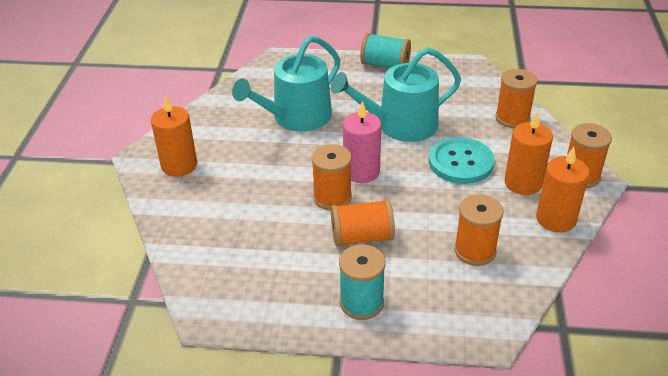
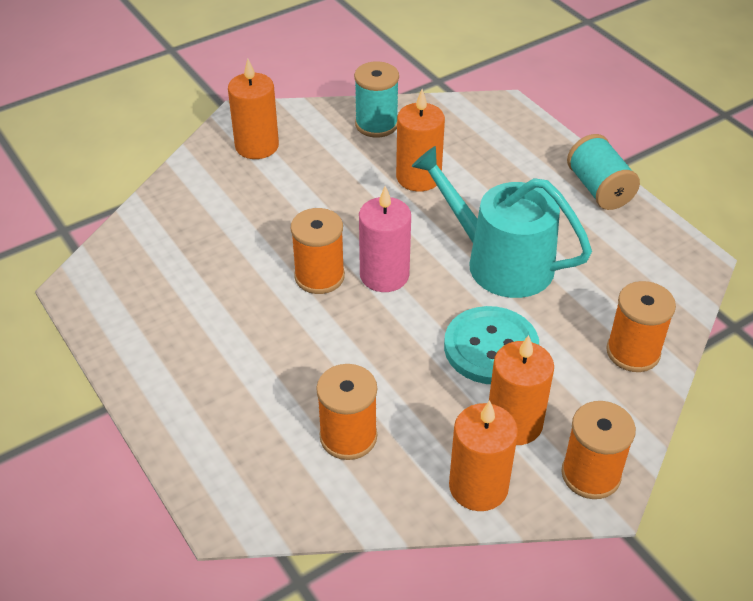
camera: 50 degrees right, 5 degrees up
(296, 117) = (418, 177): turquoise watering can -> orange candle
(361, 303) = (185, 384): turquoise spool -> turquoise spool (376, 124)
(362, 237) = (282, 332): orange spool -> none

